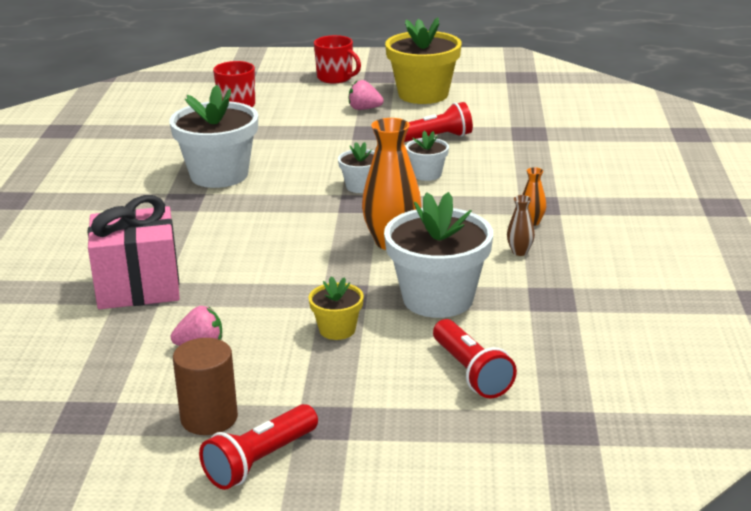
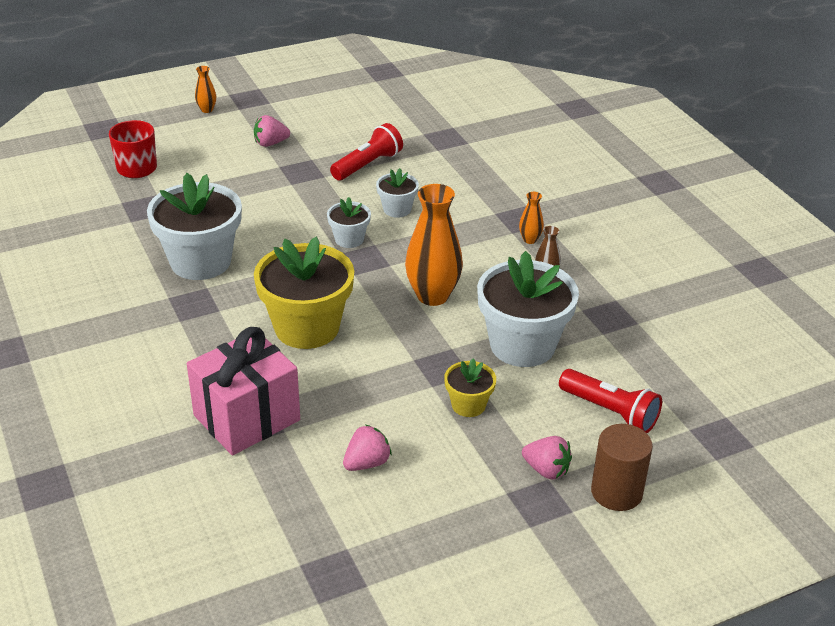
camera: 30 degrees left, 10 degrees up
(209, 418) = (444, 534): brown cylinder -> brown cylinder (616, 492)
(260, 461) = (523, 560): red flashlight -> none
(335, 78) = (207, 110): red mug -> orange vase
(357, 399) = (546, 470): none -> pink strawberry
(423, 94) = (311, 112): yellow flower pot -> yellow flower pot (307, 328)

